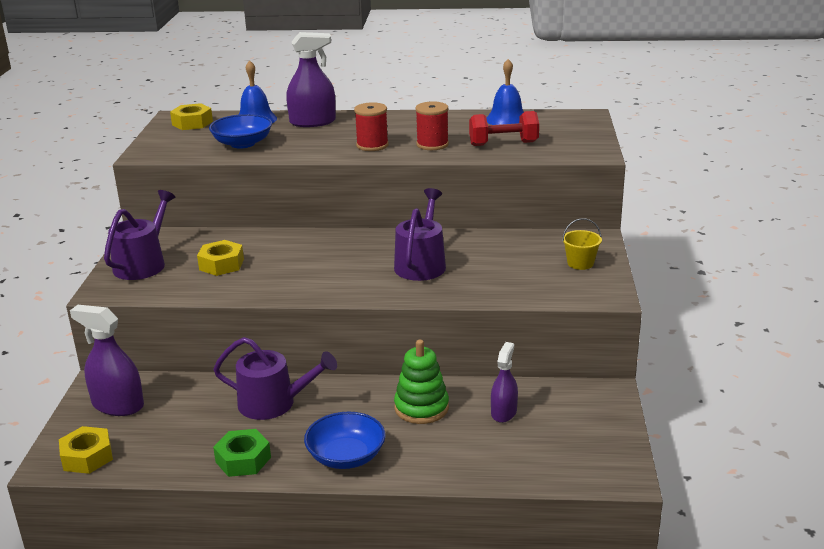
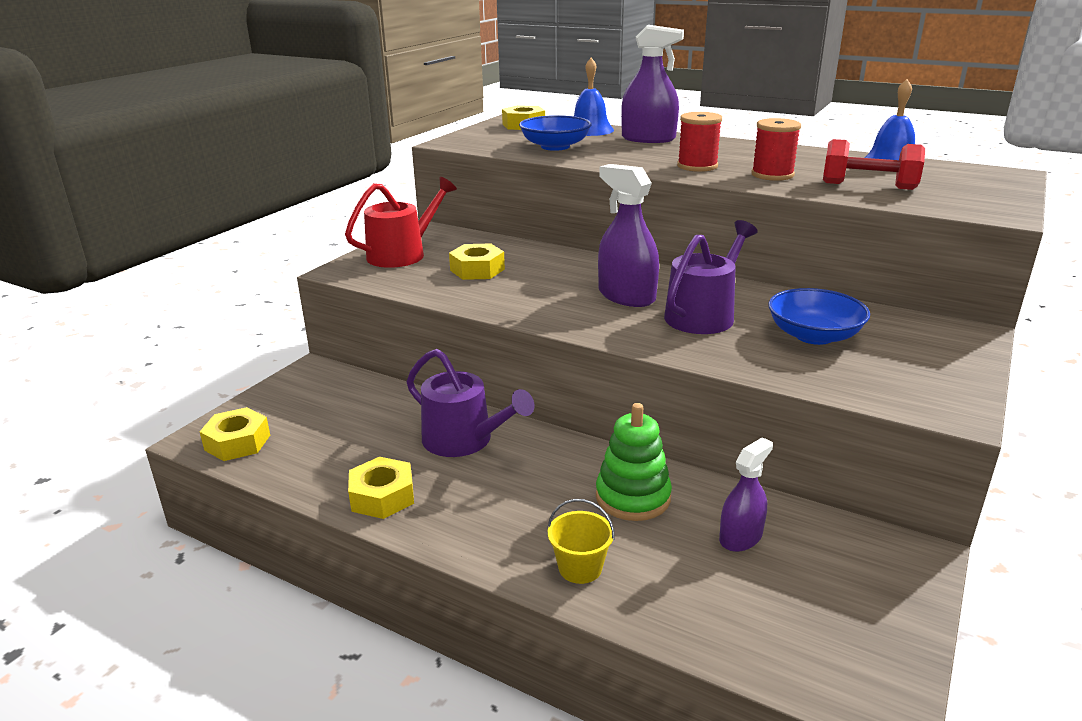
camera: 25 degrees right, 0 degrees up
(118, 405) = (311, 397): purple spray bottle -> purple spray bottle (626, 296)
(143, 264) = (402, 254): purple watering can -> red watering can
(243, 460) = (382, 496): green nut -> yellow nut
(346, 456) = (499, 531): blue bowl -> blue bowl (814, 335)
(580, 263) = (929, 359): yellow bucket -> yellow bucket (580, 568)

